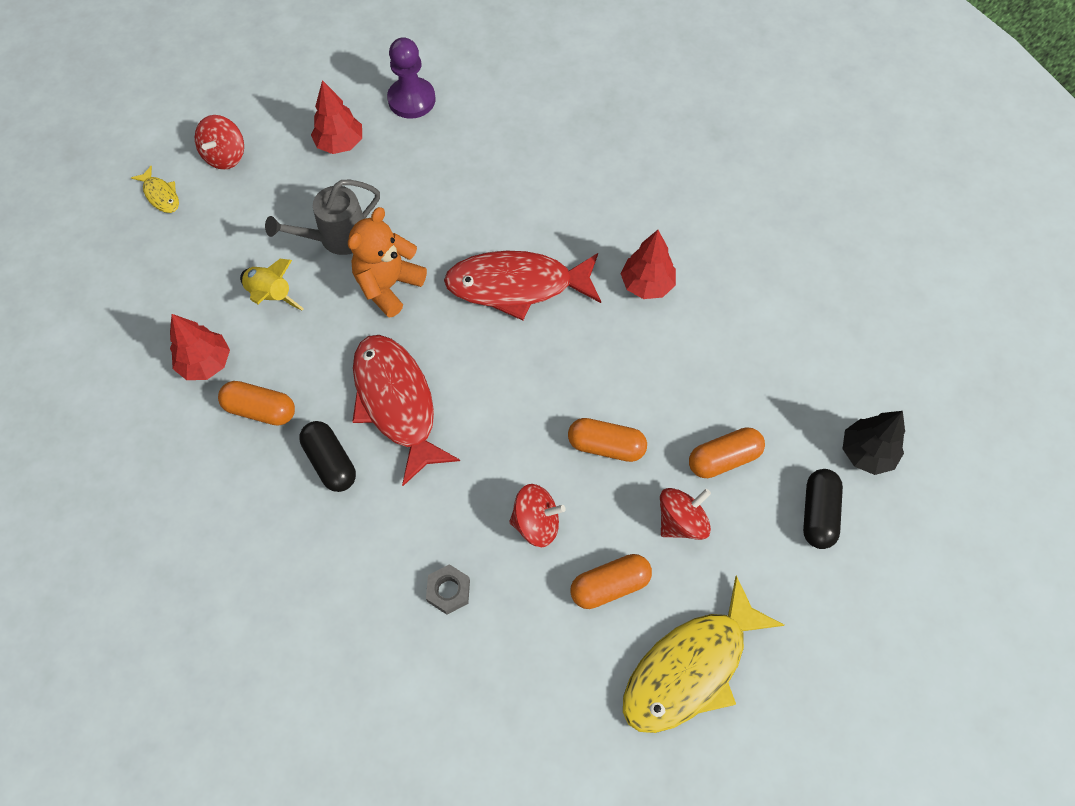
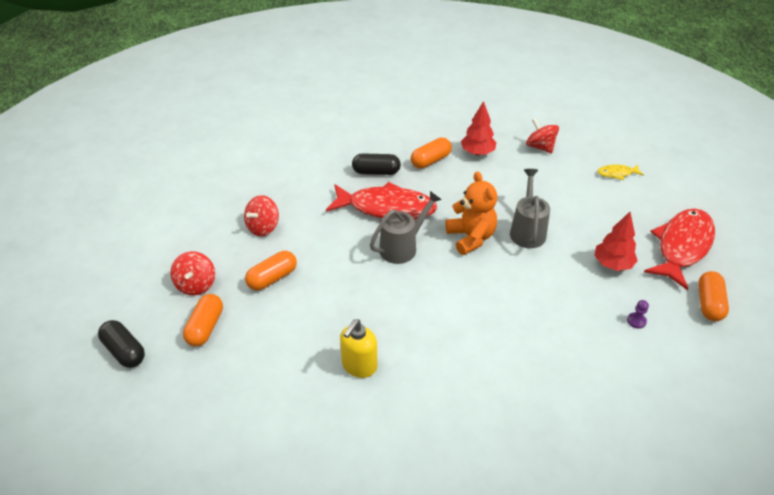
camera: 125 degrees right, 20 degrees down
(225, 156) = (634, 209): red spinning top -> red spinning top (540, 147)
(271, 295) = (504, 189): yellow rocket -> none
(411, 100) = (636, 321): purple pawn -> purple pawn, size x0.43
(448, 591) = (266, 182): grey nut -> none
(454, 344) = (403, 247): none -> grey watering can
(517, 285) = (419, 296): red fish -> red fish (682, 246)
(609, 585) = (201, 237): orange capsule -> orange capsule (709, 303)
(647, 284) = (359, 366): red tree -> yellow soap dispenser
(690, 667) = (129, 244): yellow fish -> none
(866, 453) = (123, 407): black tree -> none

